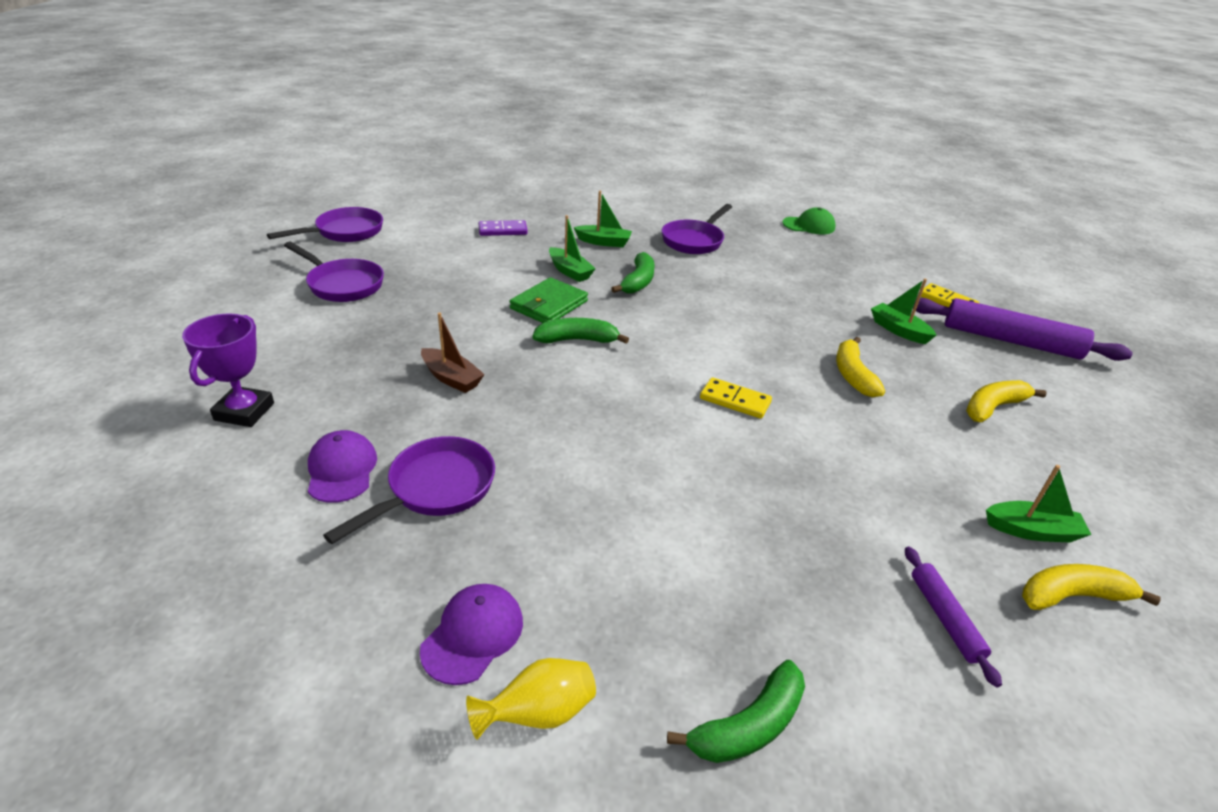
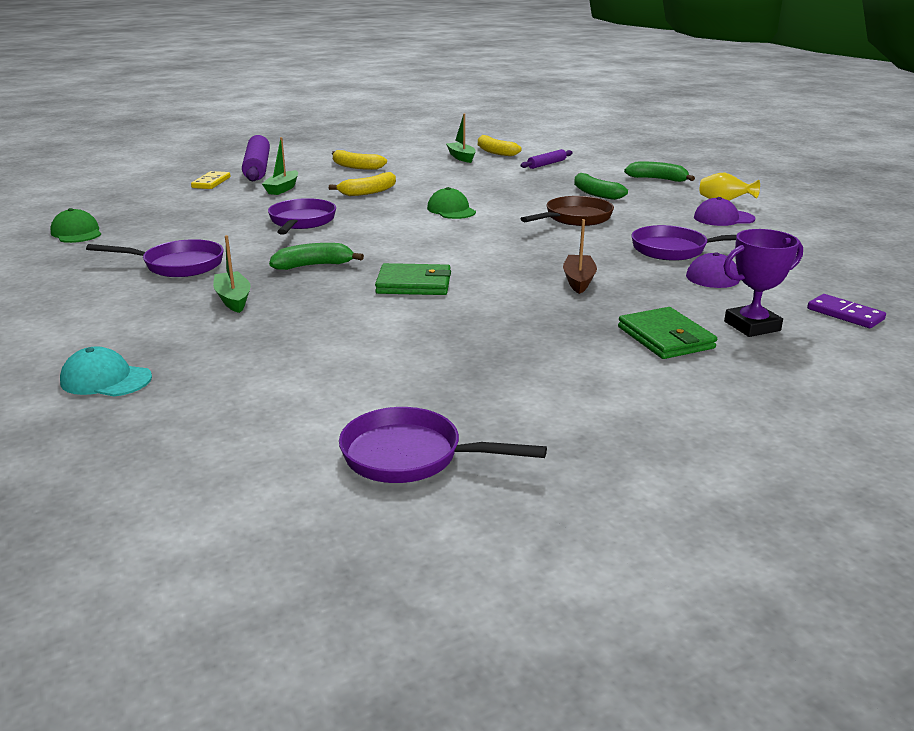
camera: 120 degrees left, 10 degrees down
(304, 359) = (665, 338): none -> green wallet
(342, 284) = (535, 384): purple pan -> purple pan (301, 222)
(503, 230) = (265, 357): purple domino -> purple domino (845, 314)
(534, 196) = (106, 379): none -> turquoise cap
(570, 271) = (331, 294): green boat -> none
(577, 340) = (453, 260): green banana -> green banana (595, 193)
(620, 476) = (574, 218): none -> brown pan
(735, 400) = (451, 210): yellow domino -> green cap

